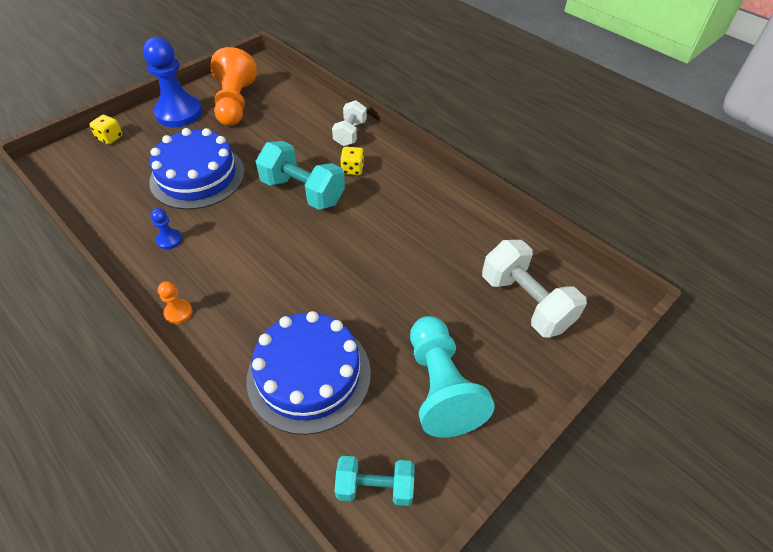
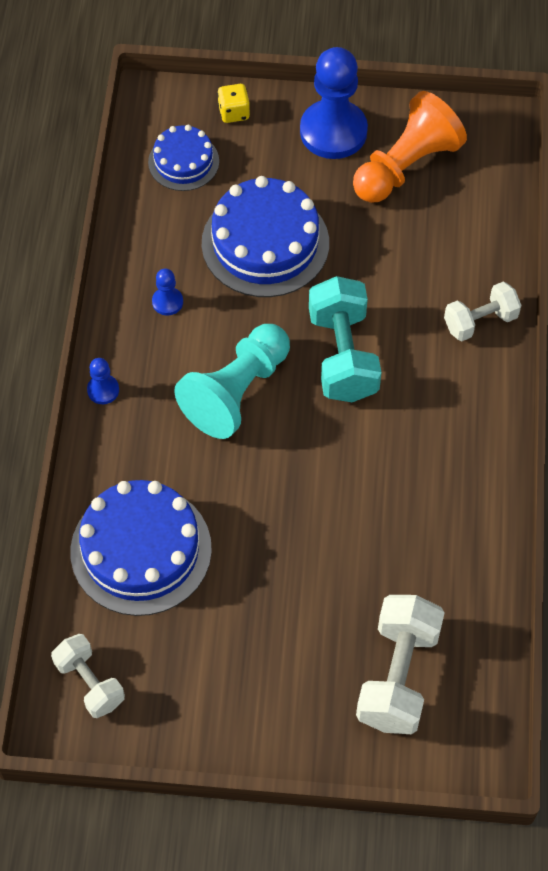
camera: 50 degrees right, 10 degrees up
(103, 174) = (183, 162): none -> blue cake
(178, 312) = (103, 390): orange pawn -> blue pawn
(352, 169) = (424, 373): yellow dice -> none
(375, 487) = (90, 683): turquoise dumbbell -> white dumbbell
(440, 387) = (227, 666): turquoise pawn -> turquoise pawn (236, 392)

